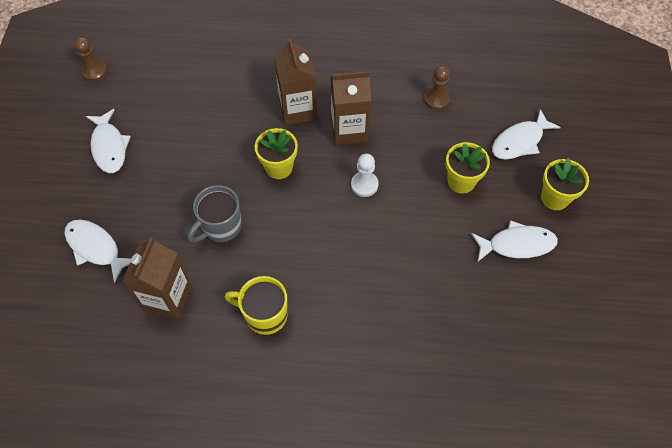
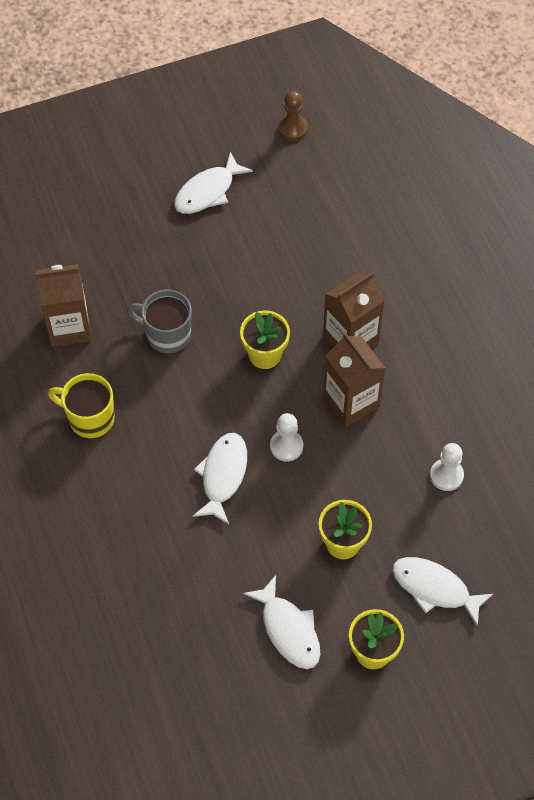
camera: 65 degrees right, 0 degrees up
(96, 248) = (91, 241): white fish -> white fish (223, 475)
(265, 315) = (90, 418): yellow mug -> yellow mug turned 60 degrees counterclockwise
(436, 99) = (446, 475): brown pawn -> white pawn

